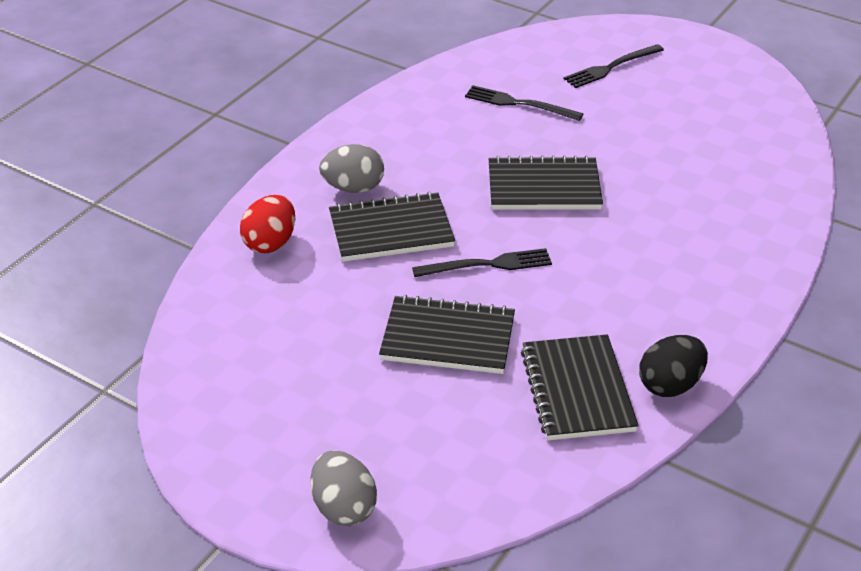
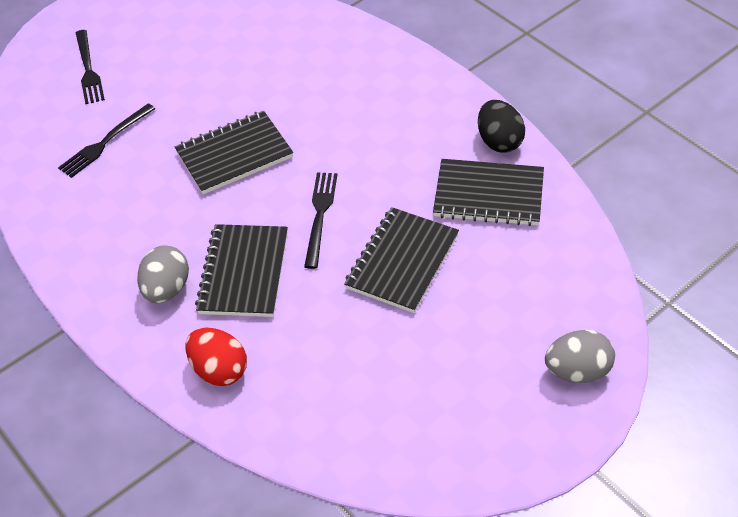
camera: 70 degrees left, 10 degrees up
(544, 187) = (234, 155): black notebook -> black notebook turned 45 degrees clockwise

